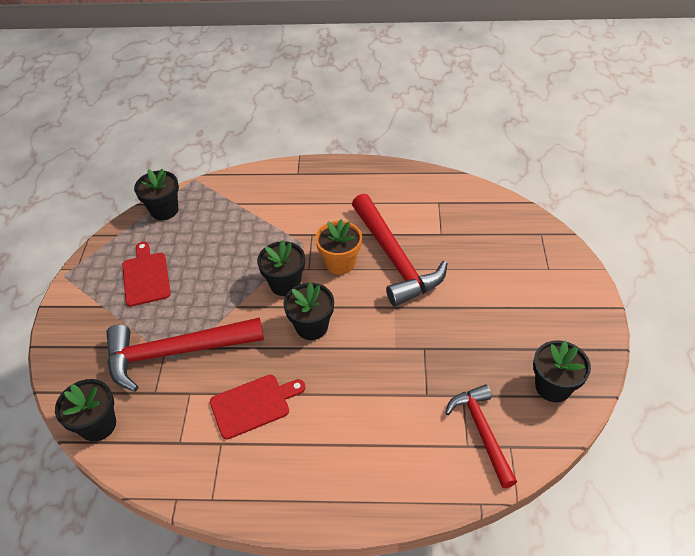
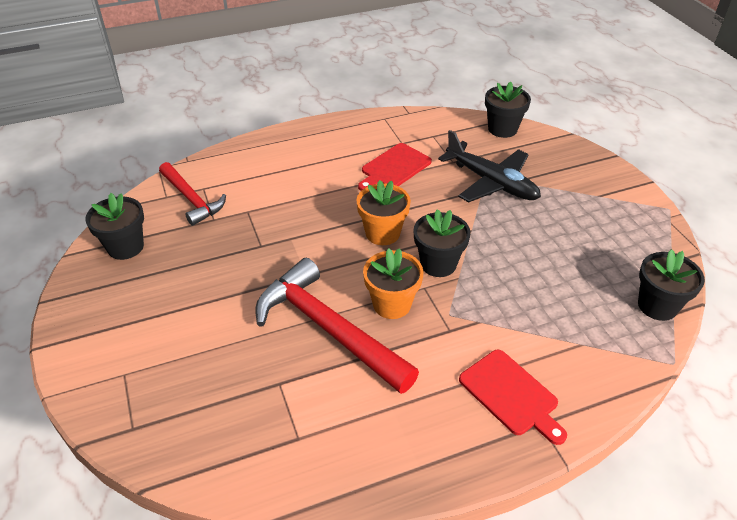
camera: 155 degrees right, 5 degrees down
(146, 276) = (588, 230): red cutting board -> red cutting board (511, 395)
(176, 352) = (491, 182): red hammer -> black plane
(312, 327) = (382, 233): black flower pot -> orange flower pot

